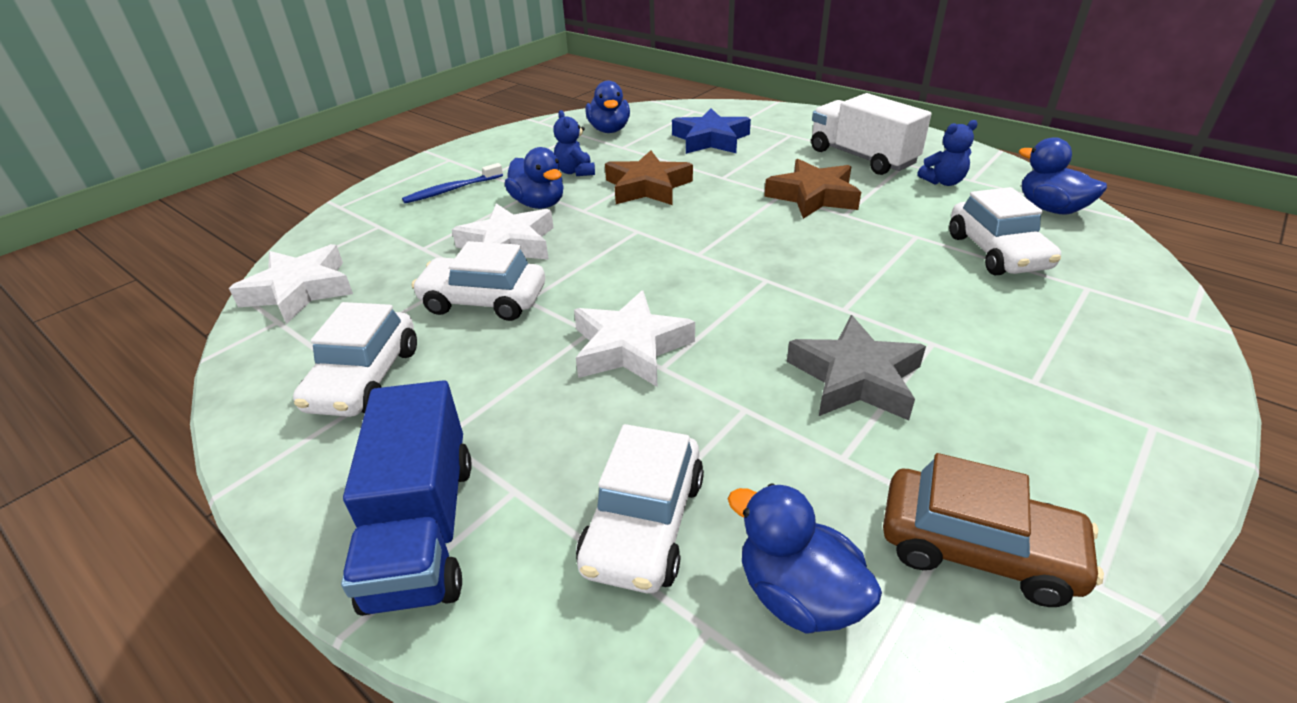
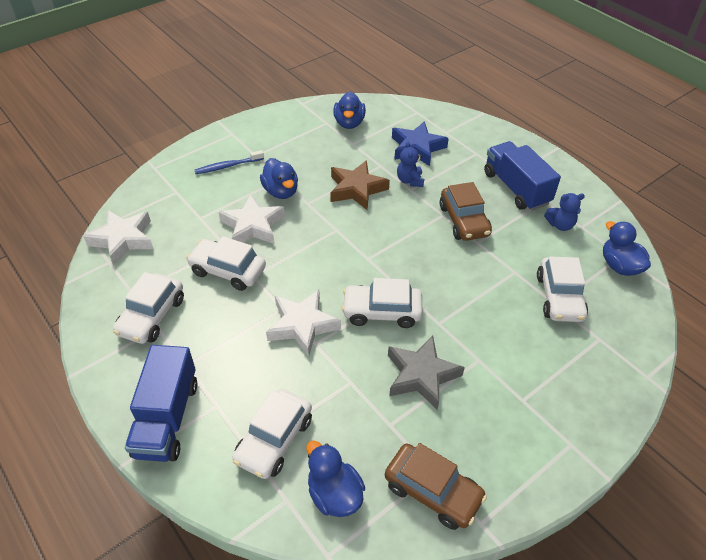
camera: 10 degrees right, 10 degrees up
(575, 172) = (313, 164): blue teddy bear -> blue teddy bear (410, 180)
(749, 310) = (381, 312): none -> white car
(813, 196) = (464, 221): brown star -> brown car
(862, 157) = (516, 188): white truck -> blue truck

